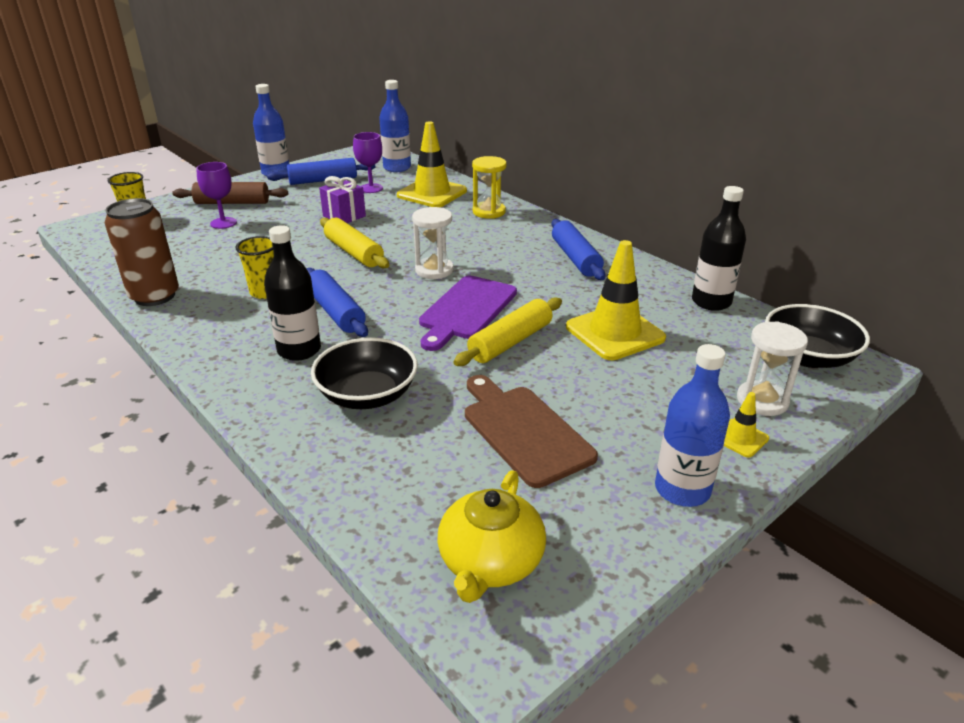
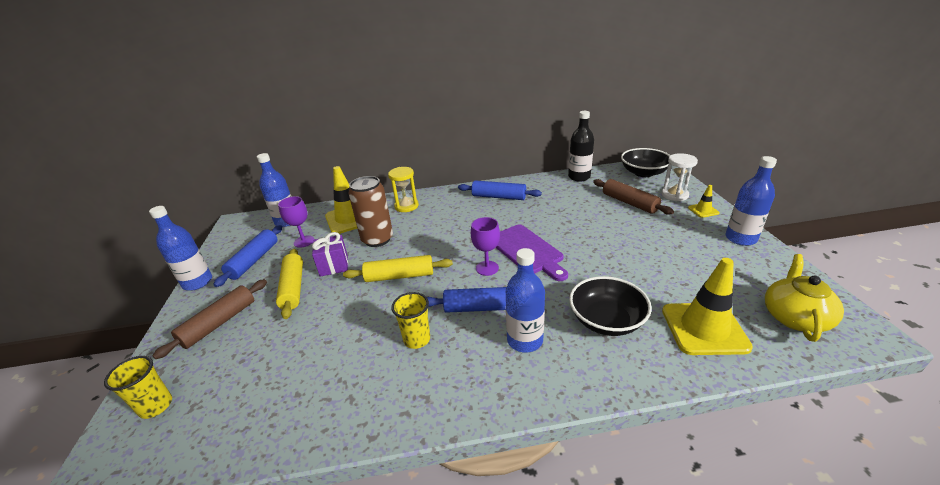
camera: 55 degrees left, 0 degrees up
(155, 296) = (352, 420): brown can -> brown can (377, 239)
(223, 223) = (254, 338): purple goblet -> purple goblet (487, 268)
(299, 350) = (524, 340): black bottle -> blue bottle
(434, 270) = (463, 248): white hourglass -> none
(490, 562) = (795, 317): yellow teapot -> yellow teapot turned 120 degrees counterclockwise
(510, 342) = (577, 246): yellow rolling pin -> yellow rolling pin (293, 288)
(524, 431) = (674, 269): brown cutting board -> none
(615, 333) = (590, 211): yellow traffic cone -> yellow traffic cone (704, 328)
(680, 361) = (629, 203): none -> brown rolling pin

